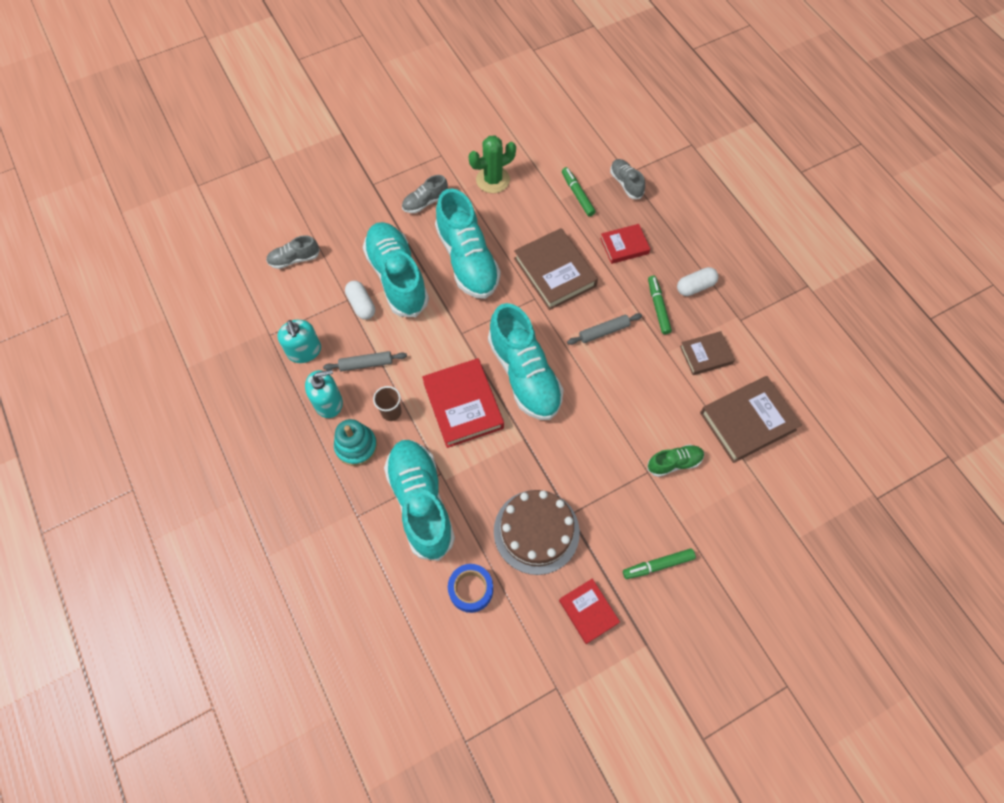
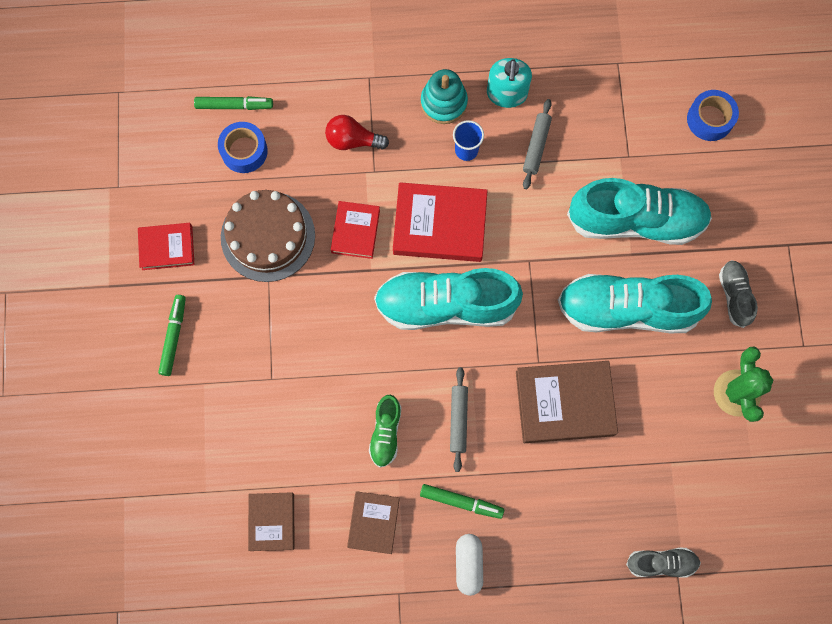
camera: 115 degrees right, 10 degrees up
(294, 259) = (710, 119): grey shoe -> blue tape
(304, 351) = (581, 90): turquoise soap dispenser -> none
(361, 305) = (615, 168): white capsule -> none
(391, 412) = (466, 150): brown cup -> blue cup
(421, 503) = (353, 140): turquoise shoe -> red light bulb
(577, 195) = (669, 489): green marker -> green marker (234, 105)
(624, 246) = (565, 508): red book -> red book (355, 231)
(674, 463) = (267, 412): green shoe -> green shoe (386, 433)
(747, 421) = (272, 522): brown book -> brown book, size x0.59

